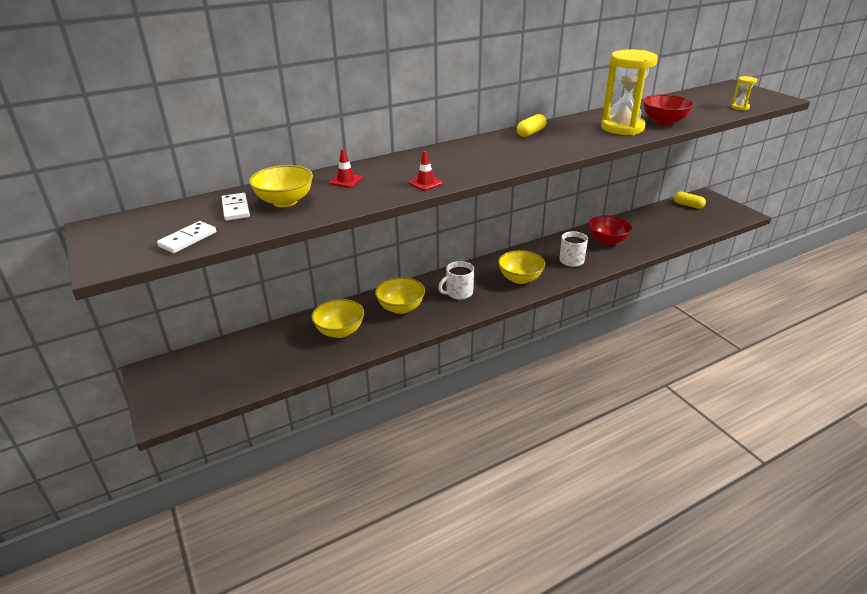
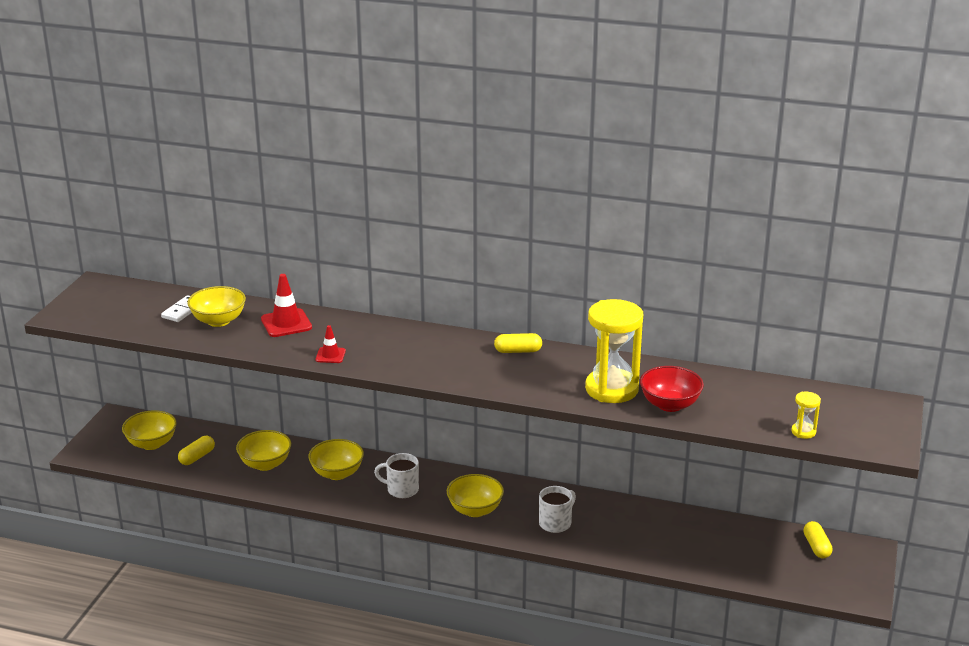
camera: 45 degrees right, 5 degrees down
(188, 239) = (121, 321): white domino -> none
(219, 371) = (151, 444): none -> yellow bowl
(277, 357) = (197, 457): none -> yellow capsule
(346, 180) = (286, 323): red traffic cone -> red traffic cone, size x1.68
(607, 241) = (633, 527): red bowl -> none

